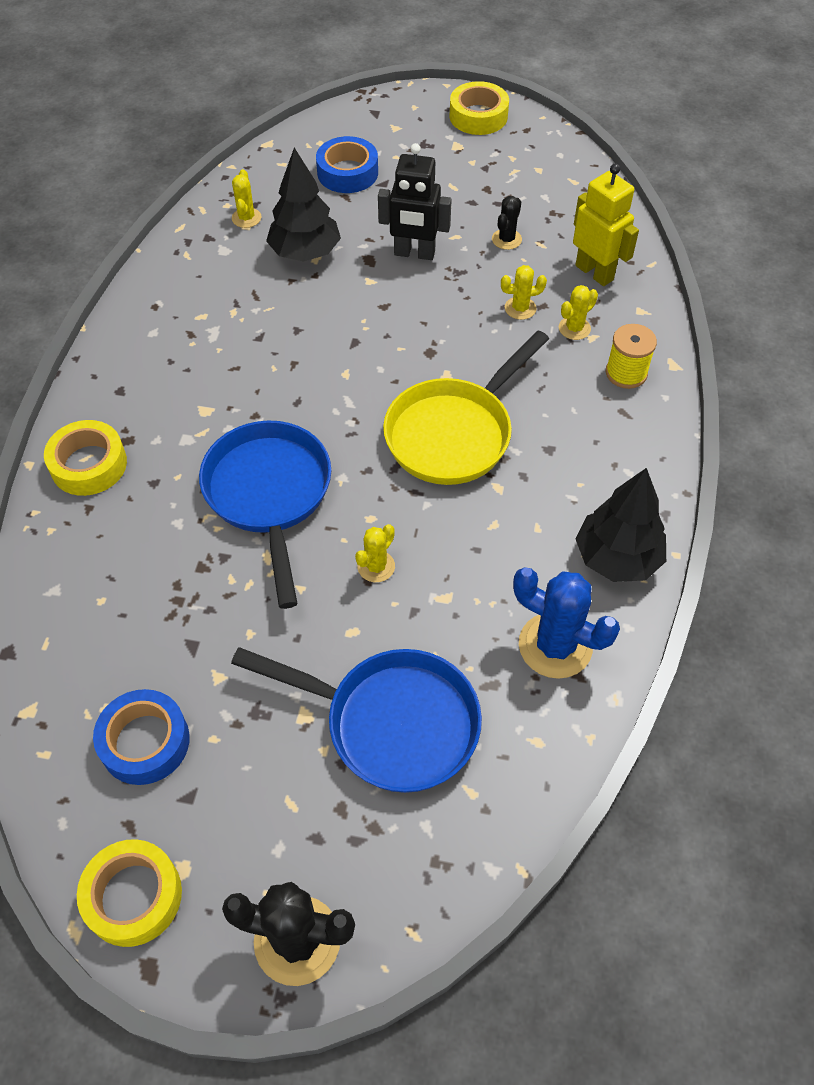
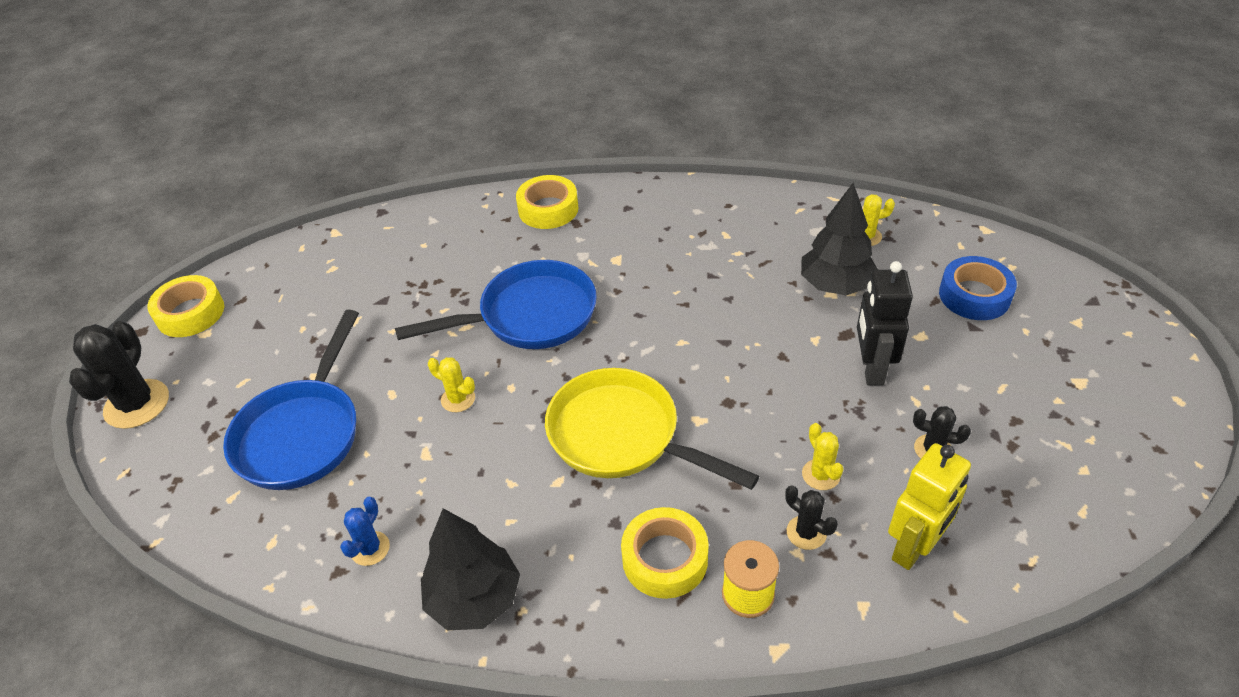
camera: 85 degrees right, 10 degrees down
(145, 742) = (304, 293): blue tape -> none
(478, 116) = (1152, 395): yellow tape -> yellow tape (665, 559)
(555, 646) = (370, 548): blue cactus -> blue cactus, size x0.53
(574, 328) = (806, 532): yellow cactus -> black cactus

